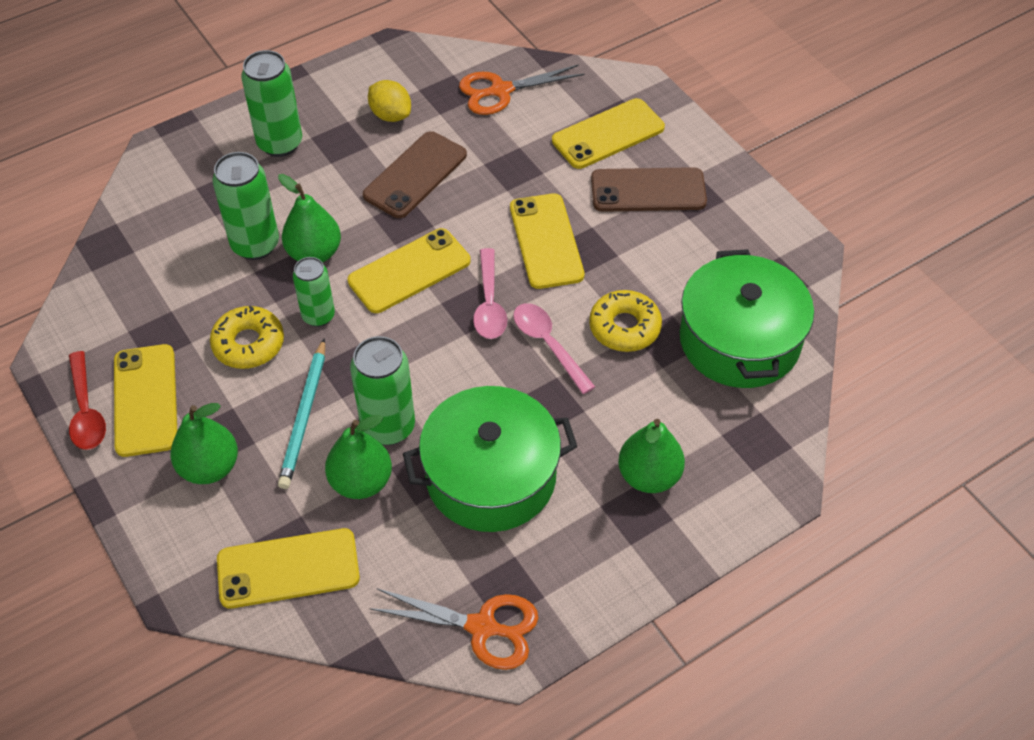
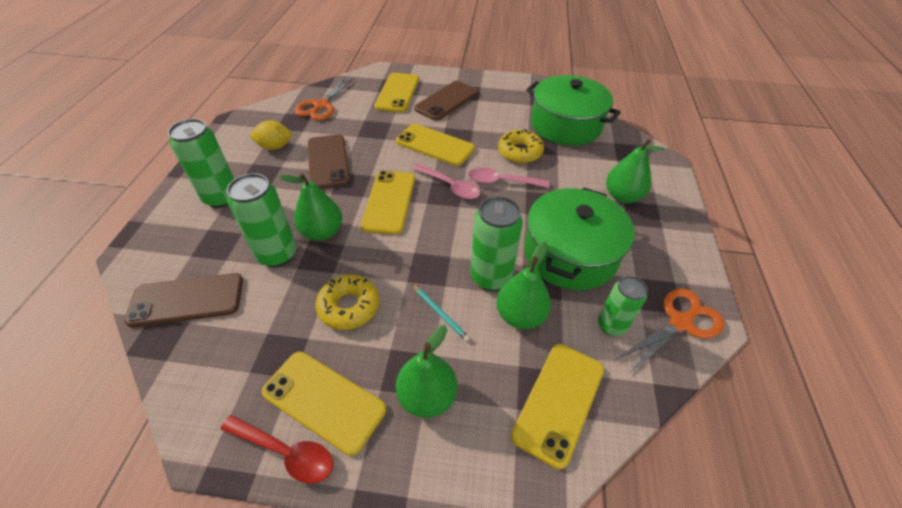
camera: 50 degrees left, 5 degrees down
(152, 230) = (187, 300): none -> brown phone
(304, 416) = (440, 313): turquoise pencil -> turquoise pencil, size x0.59
(318, 316) = (370, 258): green can -> green can (611, 326)

